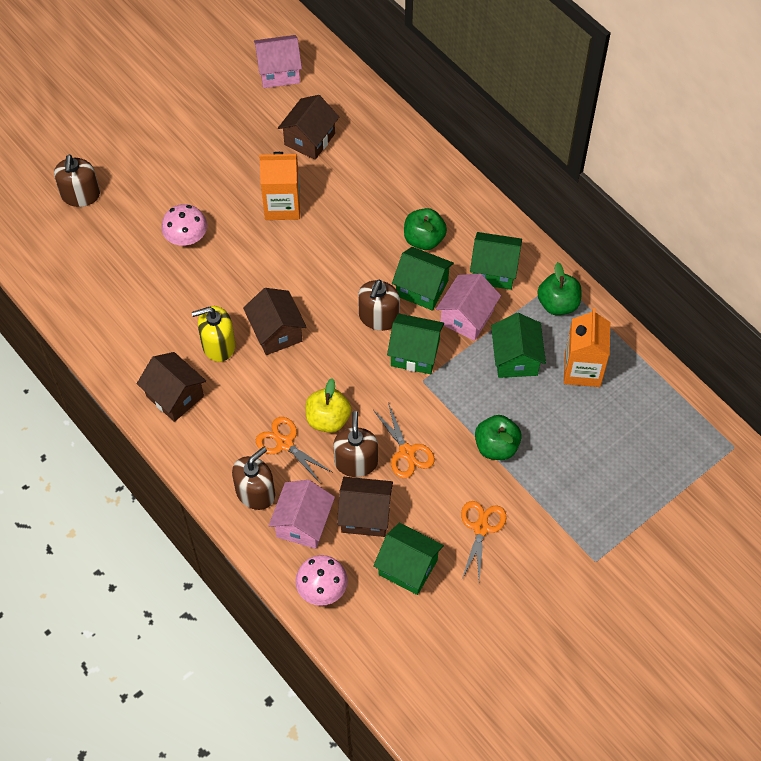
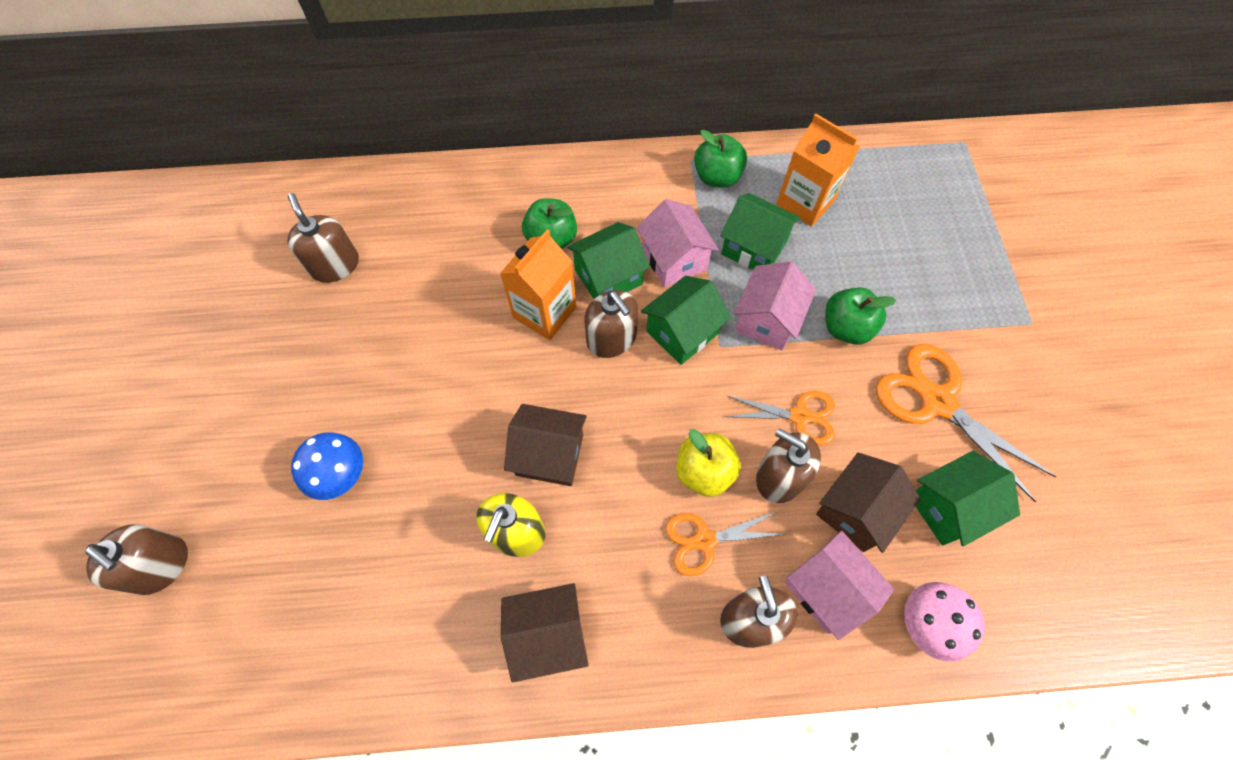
camera: 55 degrees left, 5 degrees up
(186, 237) = (339, 474): pink mushroom -> blue mushroom
(279, 72) = (223, 240): pink house -> pink house (767, 320)
(282, 205) = (392, 344): orange carton -> orange carton (545, 312)
(309, 139) = (335, 265): brown house -> brown soap dispenser
(481, 528) = (937, 402): orange scissors -> orange scissors, size x1.65
(494, 270) = (638, 204): green house -> none

